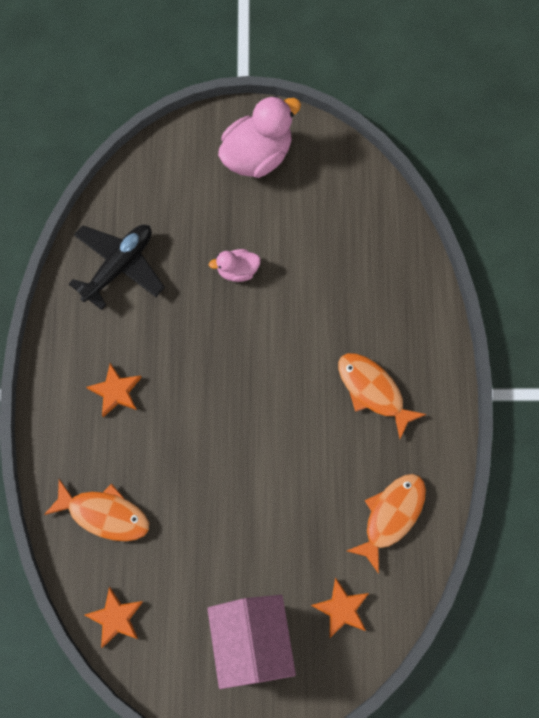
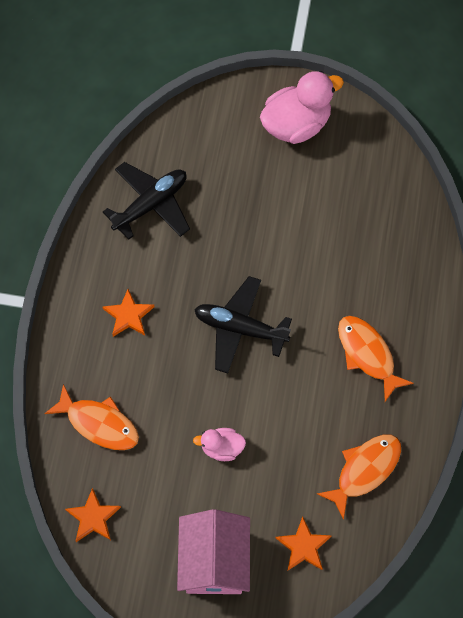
camera: 10 degrees right, 5 degrees down
(236, 385) = (240, 328): none -> black plane
(237, 271) = (260, 226): pink duck -> pink duck (222, 448)

